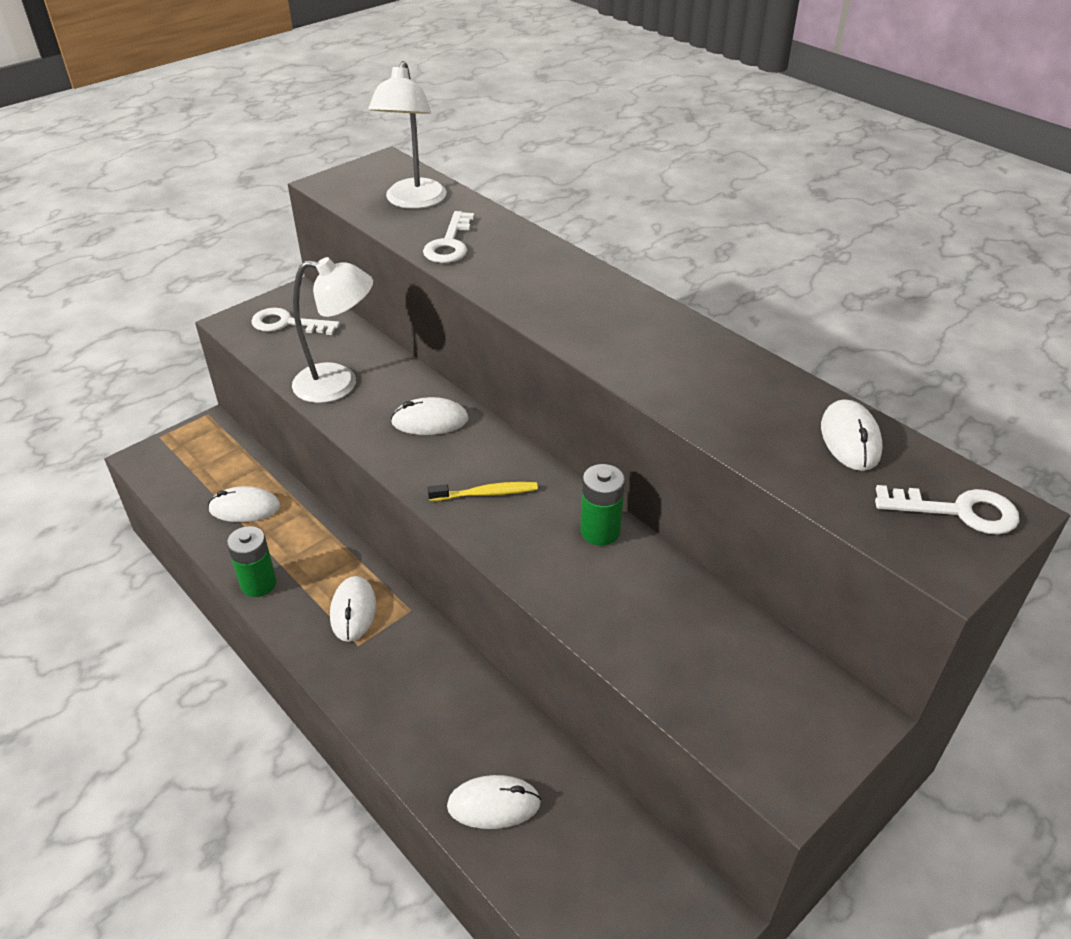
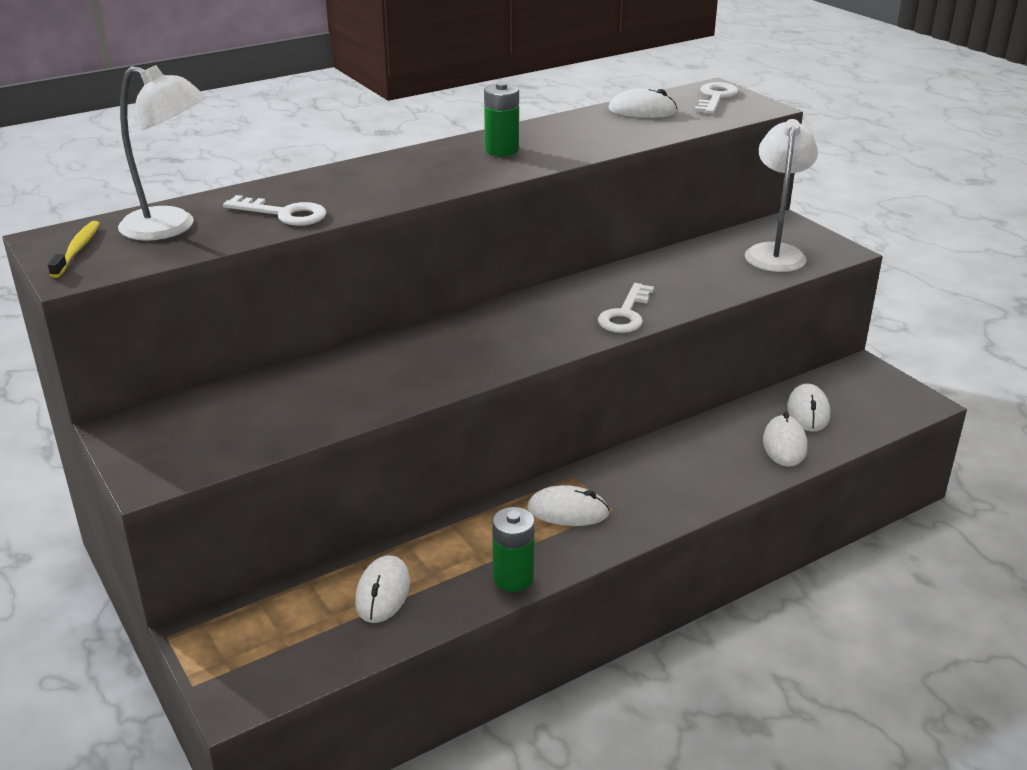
camera: 80 degrees left, 10 degrees down
(287, 323) = (185, 435): white key -> white key (625, 314)
(339, 384) = (337, 400): white lamp -> white lamp (775, 252)
(430, 421) = (430, 348): white mouse -> white mouse (808, 411)
(486, 493) = (548, 327): yellow toothbrush -> yellow toothbrush (77, 250)
(600, 531) = (607, 282): green battery -> green battery (501, 150)

